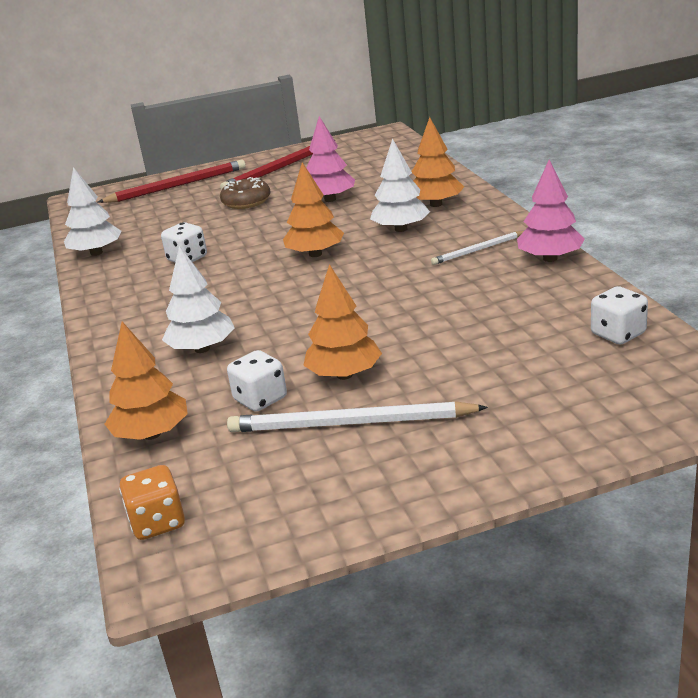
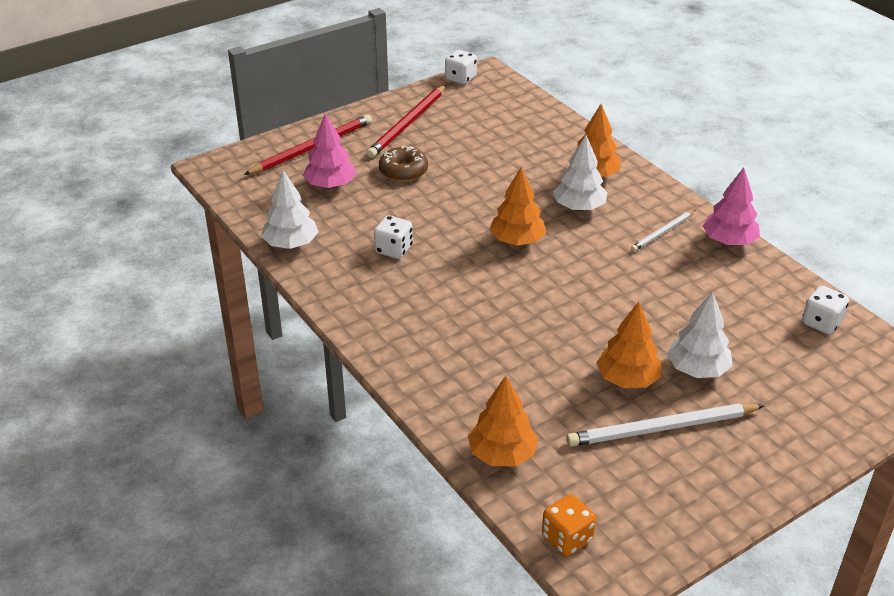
camera: 20 degrees left, 10 degrees up
(202, 349) = (483, 359): white tree -> white tree (697, 369)
(260, 399) = (572, 410): white dice -> white dice (460, 78)
(330, 199) = (488, 168): pink tree -> pink tree (330, 185)

